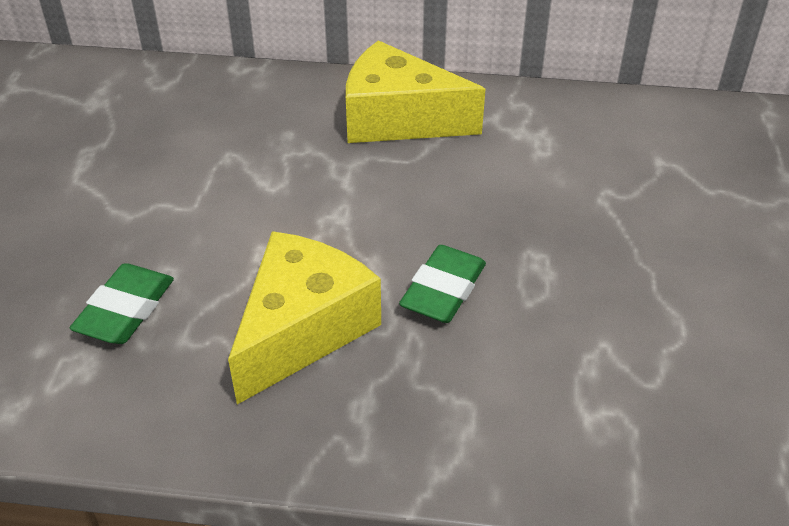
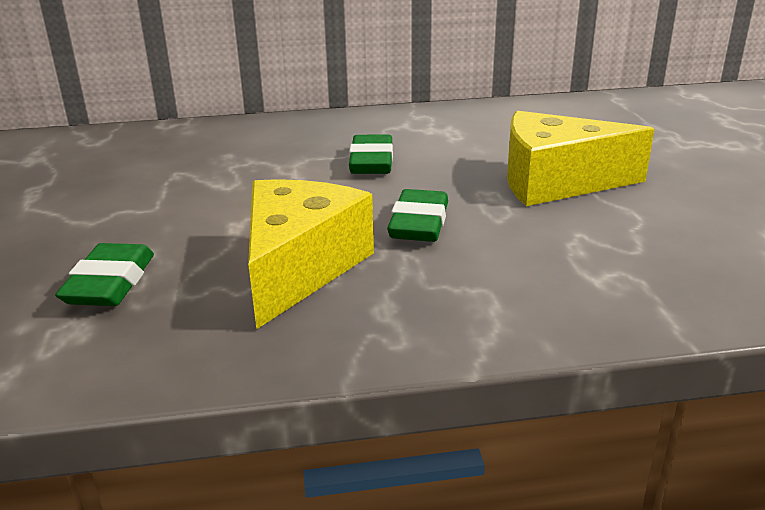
camera: 15 degrees left, 15 degrees down
(398, 119) = (323, 135): yellow cheese -> yellow cheese (556, 182)
(433, 177) = (371, 162): none -> green eraser

